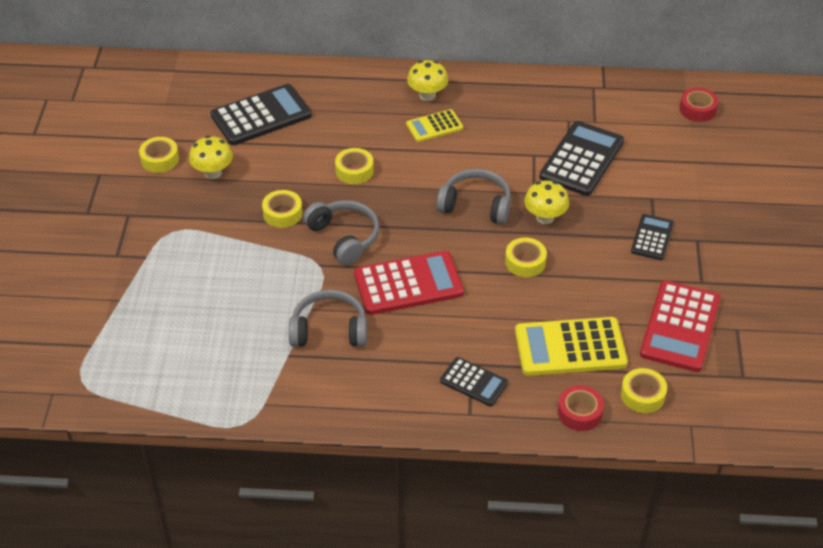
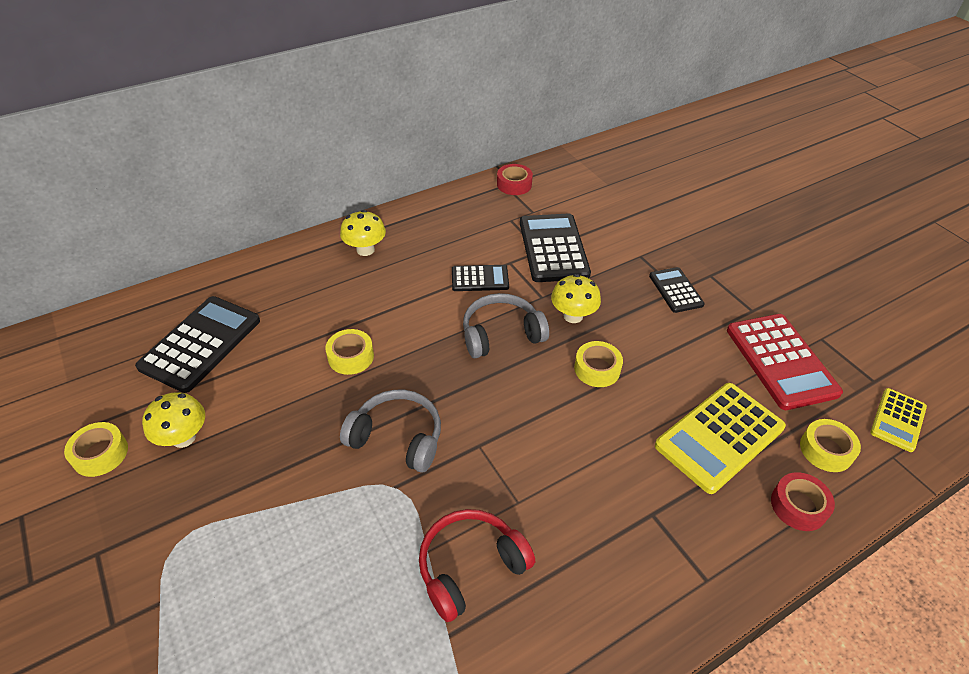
camera: 35 degrees left, 0 degrees up
(282, 213) = (305, 445): yellow tape -> none
(329, 330) = (470, 567): grey headphones -> red headphones
(408, 284) = (509, 455): red calculator -> none
(434, 126) = (396, 276): yellow calculator -> yellow calculator (897, 420)
(473, 382) = (674, 536): black calculator -> black calculator (480, 279)
(697, 109) = (601, 170): red tape -> red tape (514, 184)

